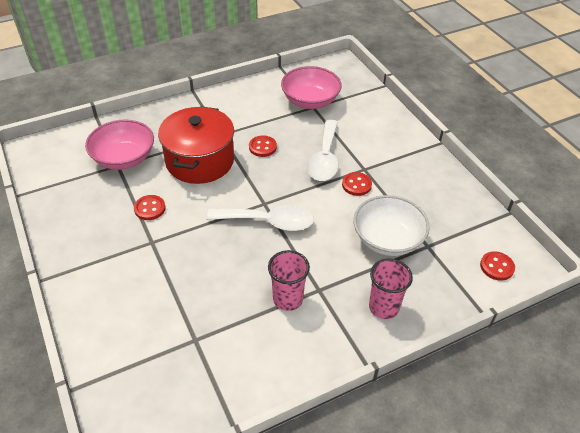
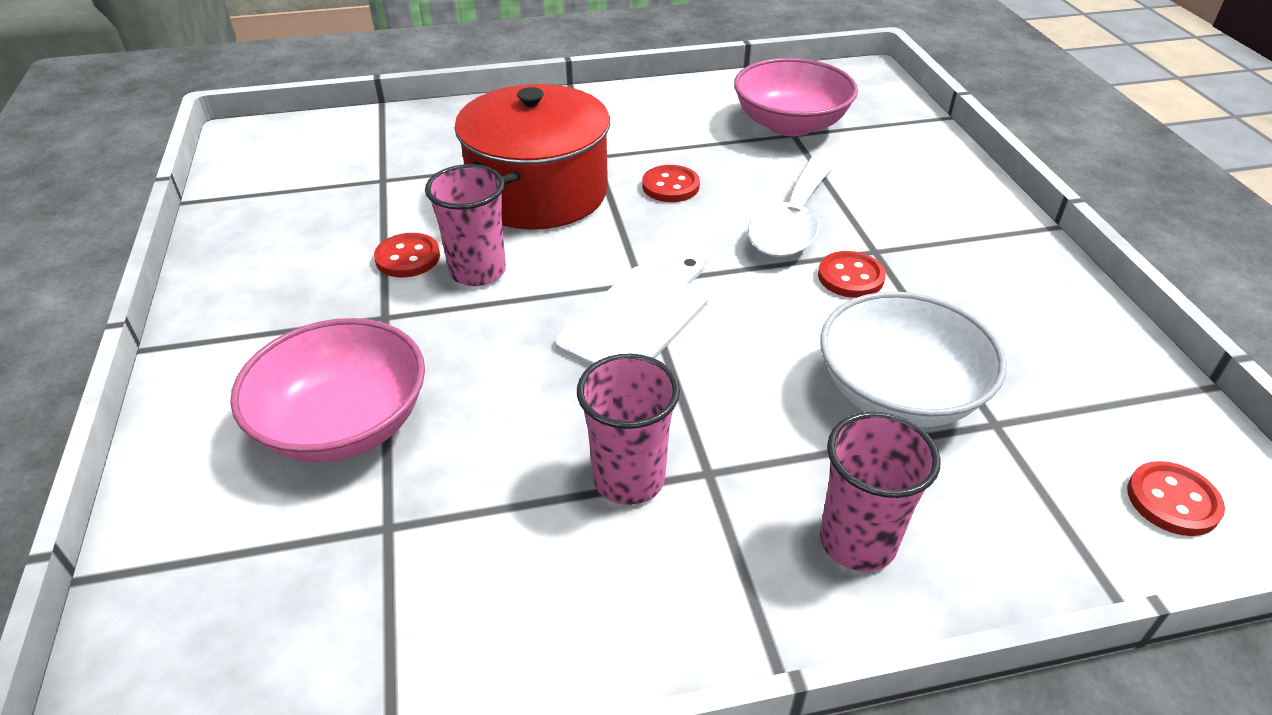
camera: 15 degrees right, 5 degrees down
(124, 158) = (399, 170): pink bowl -> pink bowl (344, 424)
(186, 210) = (477, 271): none -> pink cup
(269, 222) = (638, 317): white spoon -> white cutting board

